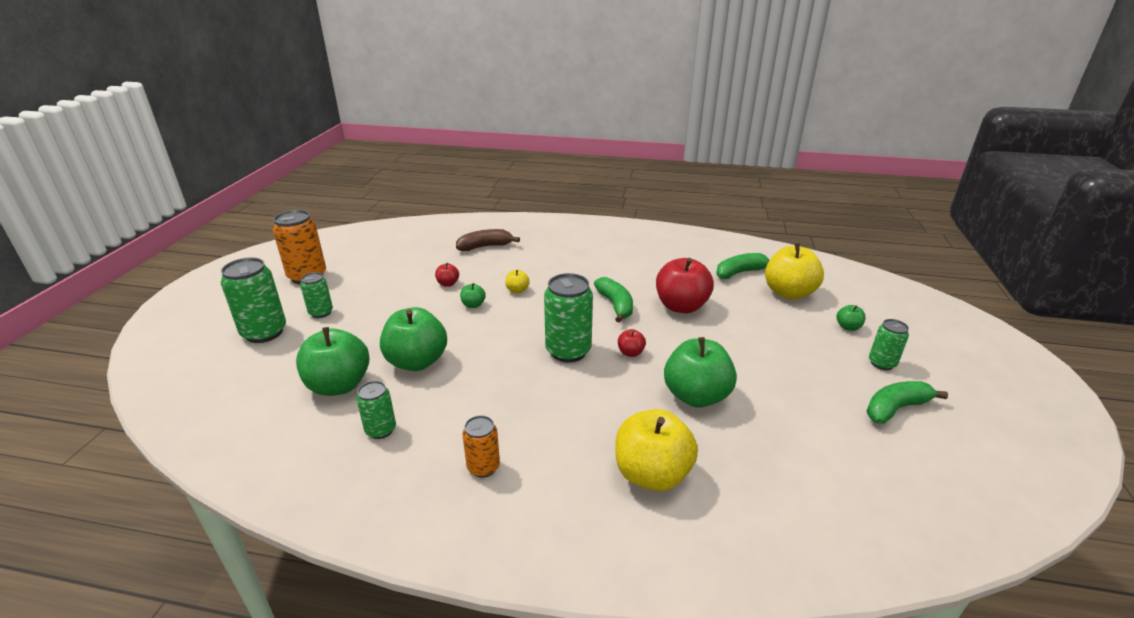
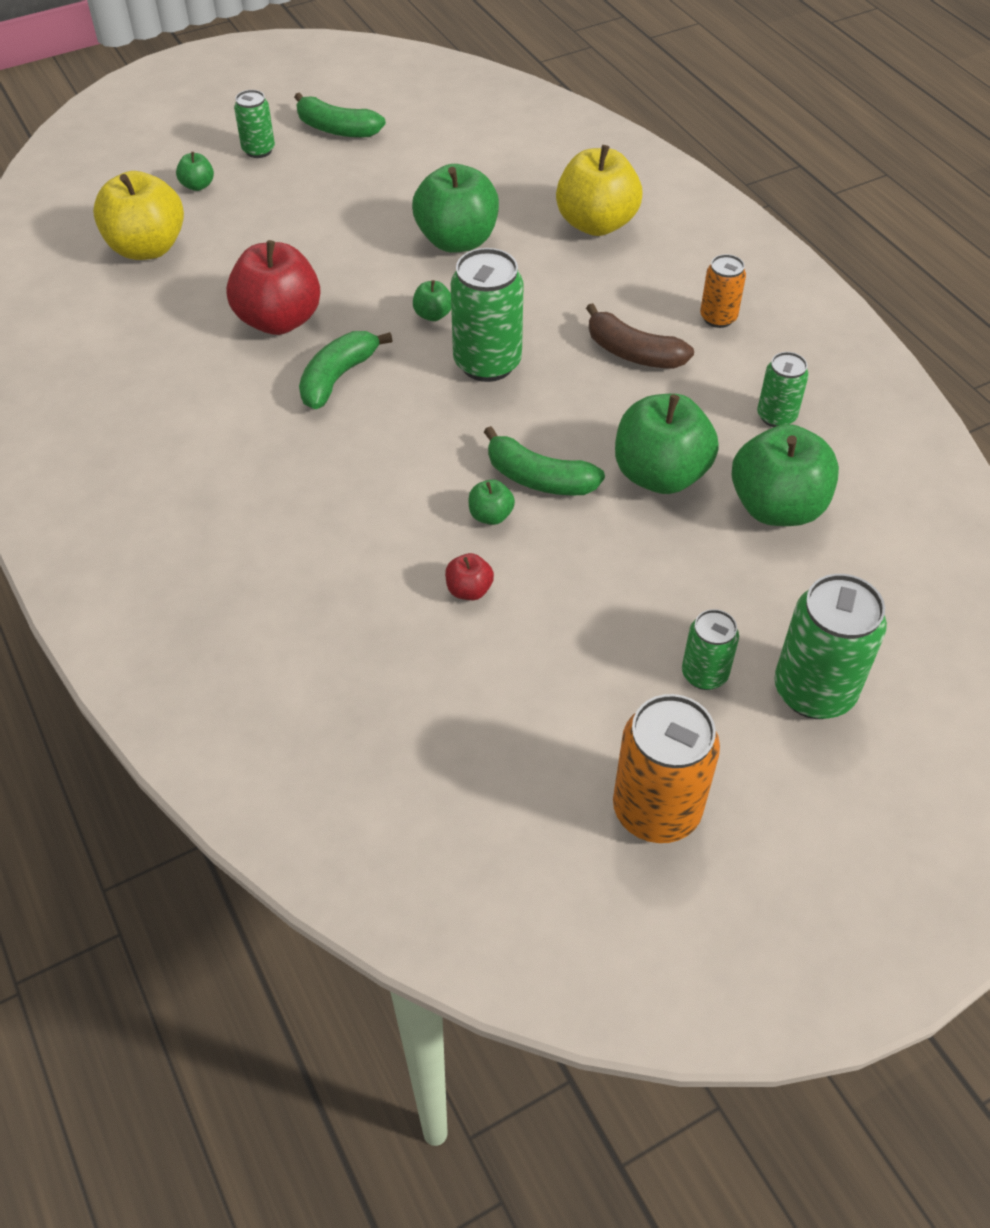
camera: 130 degrees left, 20 degrees up
(485, 246) = (300, 640): brown banana -> brown banana (633, 353)
(517, 290) = (402, 496): yellow apple -> none
(630, 353) = (433, 315): red apple -> green apple
(740, 272) = (120, 306): green banana -> green banana (539, 478)

